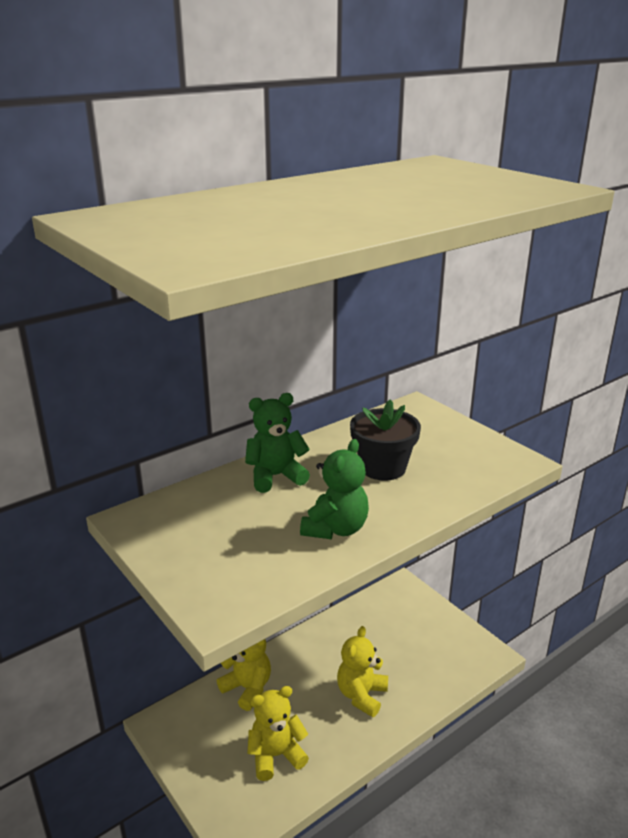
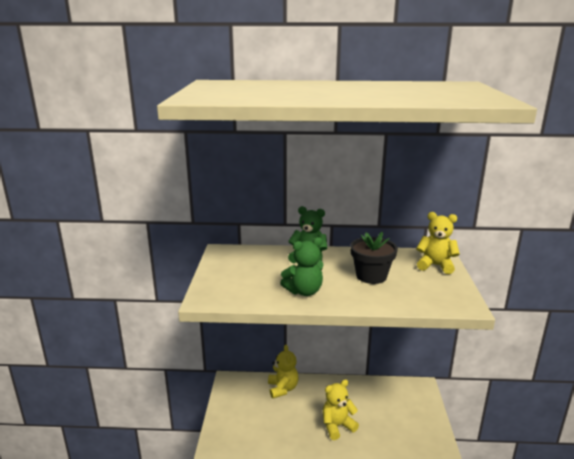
camera: 40 degrees right, 5 degrees down
(276, 755) = (265, 426): yellow teddy bear -> yellow teddy bear (435, 265)

